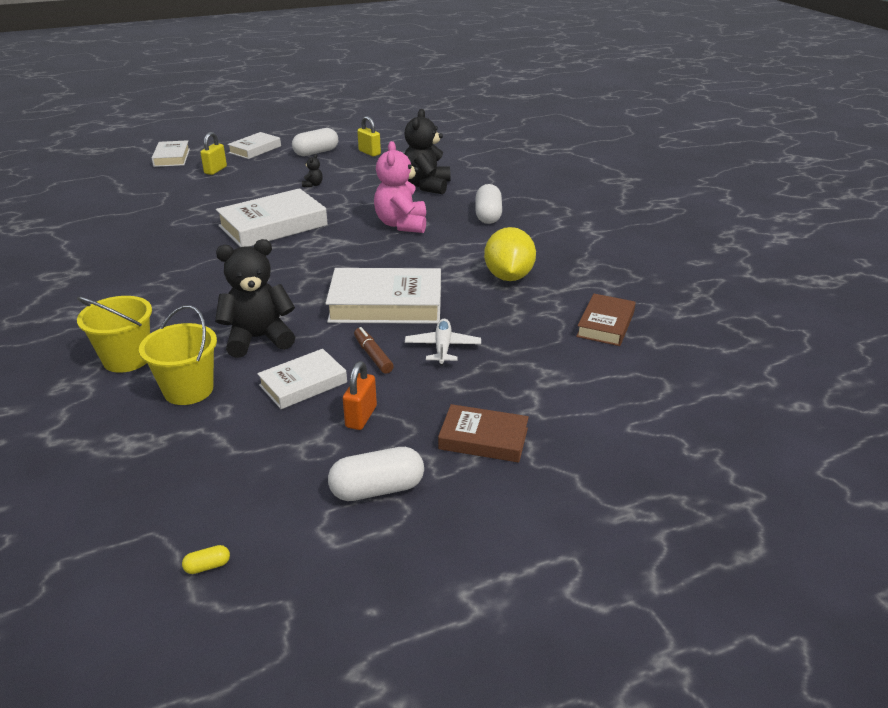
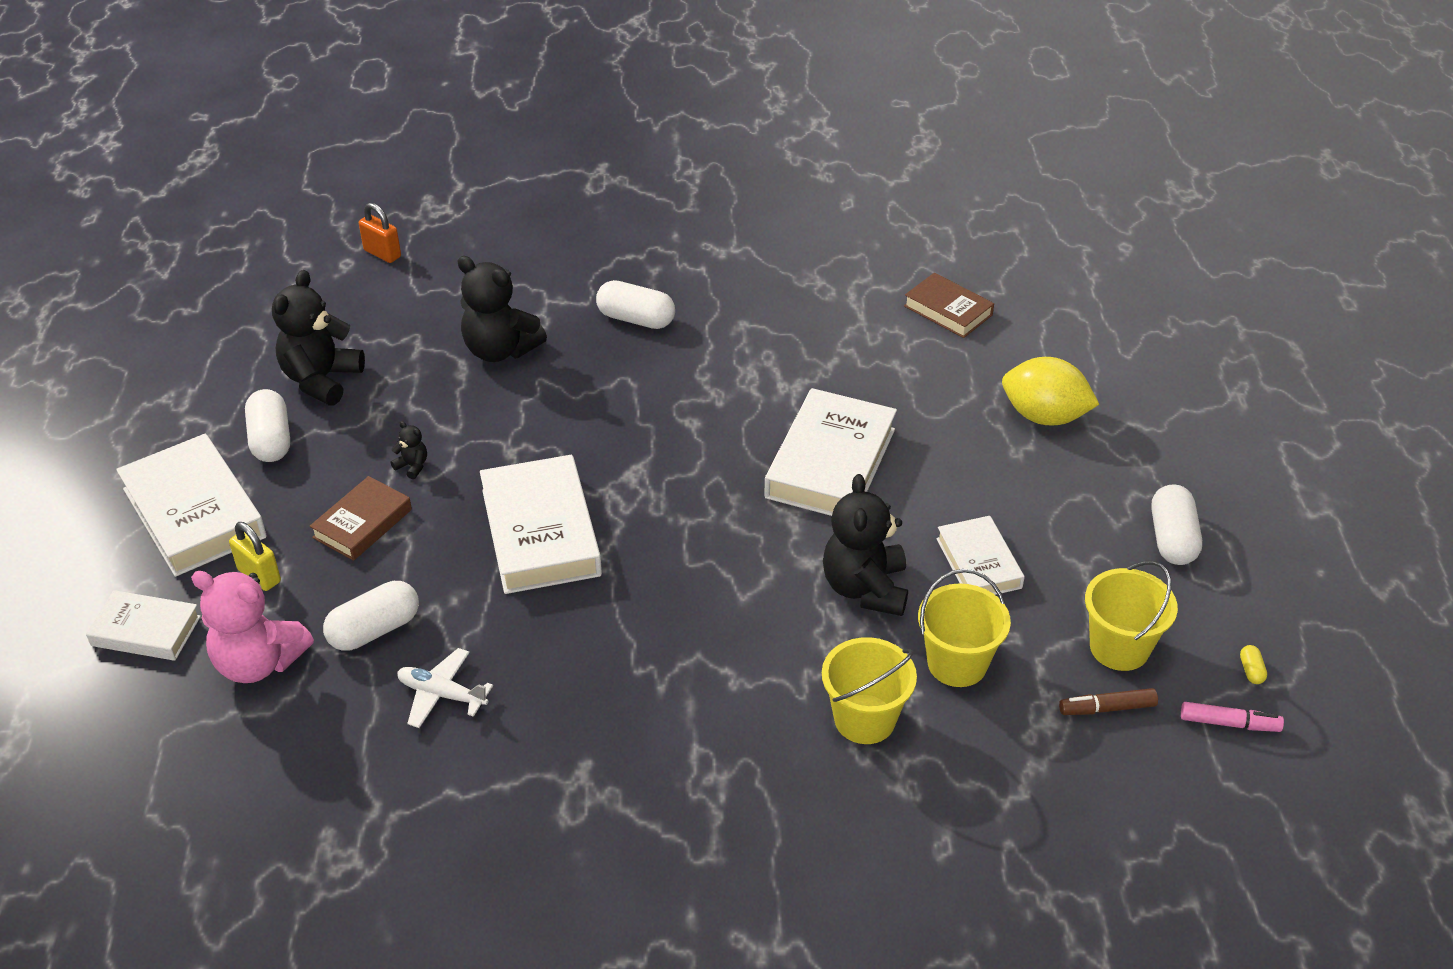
camera: 70 degrees left, 10 degrees up
(134, 557) = (1229, 723): none -> pink marker
(182, 201) = (374, 630): none -> white capsule
(222, 473) = (1119, 647): none -> yellow bucket
(255, 149) = (194, 513): white book -> white book, size x1.70
(361, 417) = (1055, 528): orange padlock -> orange padlock (382, 253)
(369, 153) = (321, 380): yellow padlock -> black teddy bear
(373, 355) = (941, 497): brown marker -> brown marker (1107, 708)
(401, 224) = (616, 403): pink teddy bear -> pink teddy bear (259, 662)
(442, 347) = (946, 439): white plane -> white plane (442, 694)
(483, 439) = (1116, 451): brown book -> brown book (362, 523)
(508, 277) = (812, 348): yellow lemon -> yellow lemon (1044, 416)

